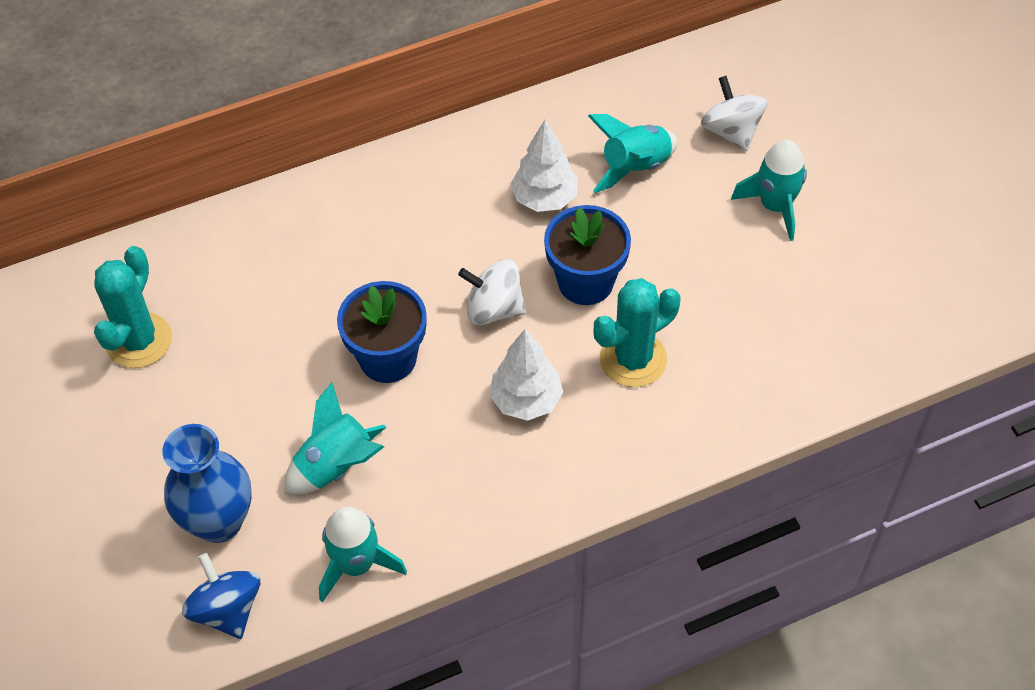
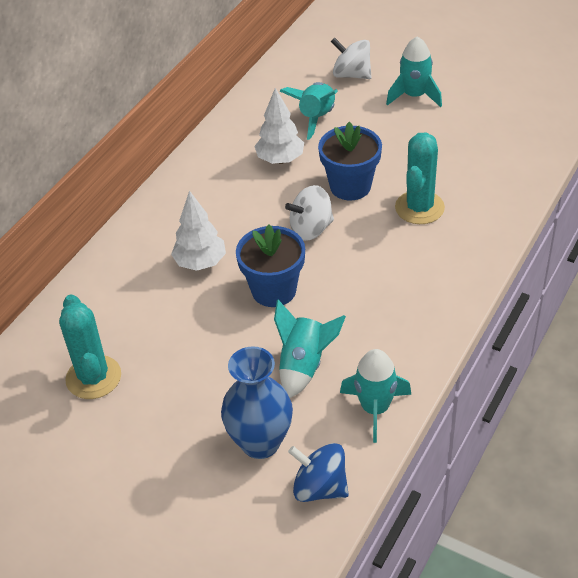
camera: 35 degrees left, 10 degrees down
(526, 400) = (381, 262): white tree -> white tree (200, 263)

